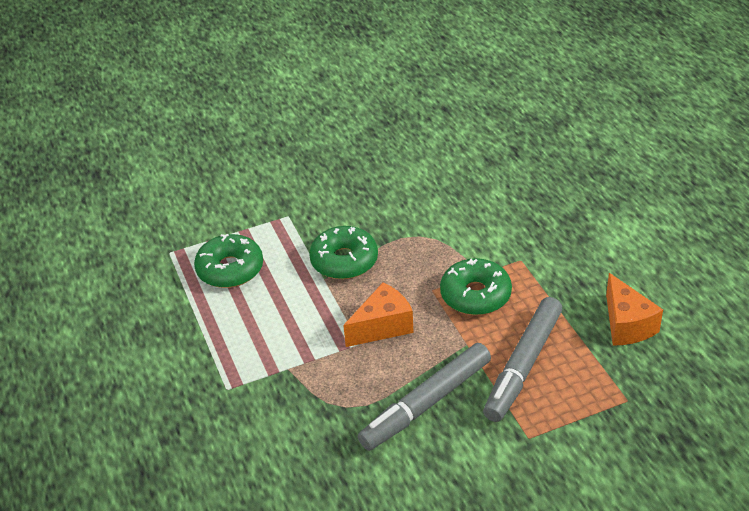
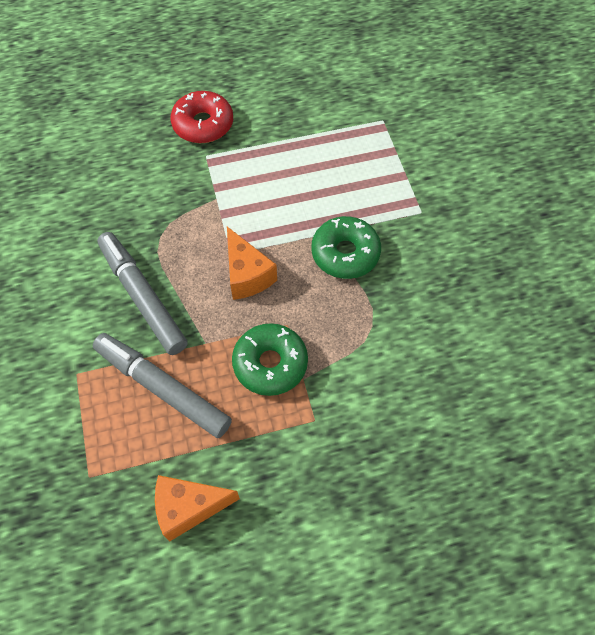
camera: 95 degrees right, 20 degrees up
(177, 400) = (203, 124): none -> red donut
(230, 269) = (351, 163): green donut -> none

